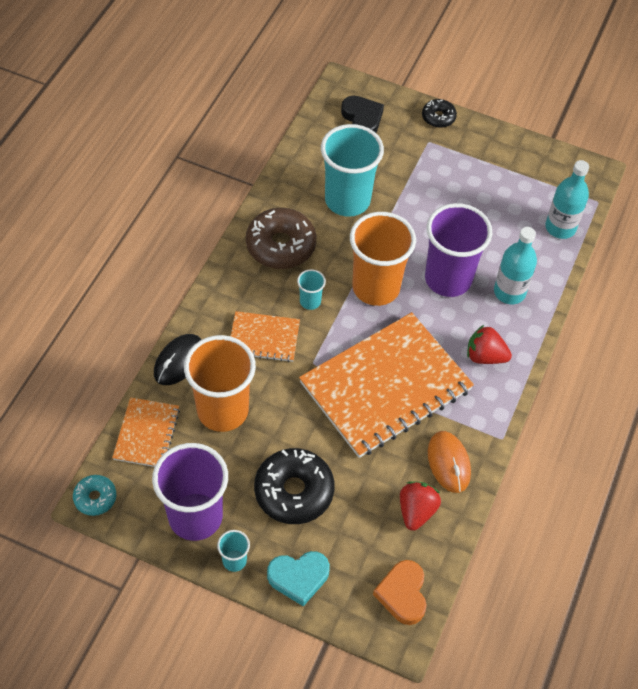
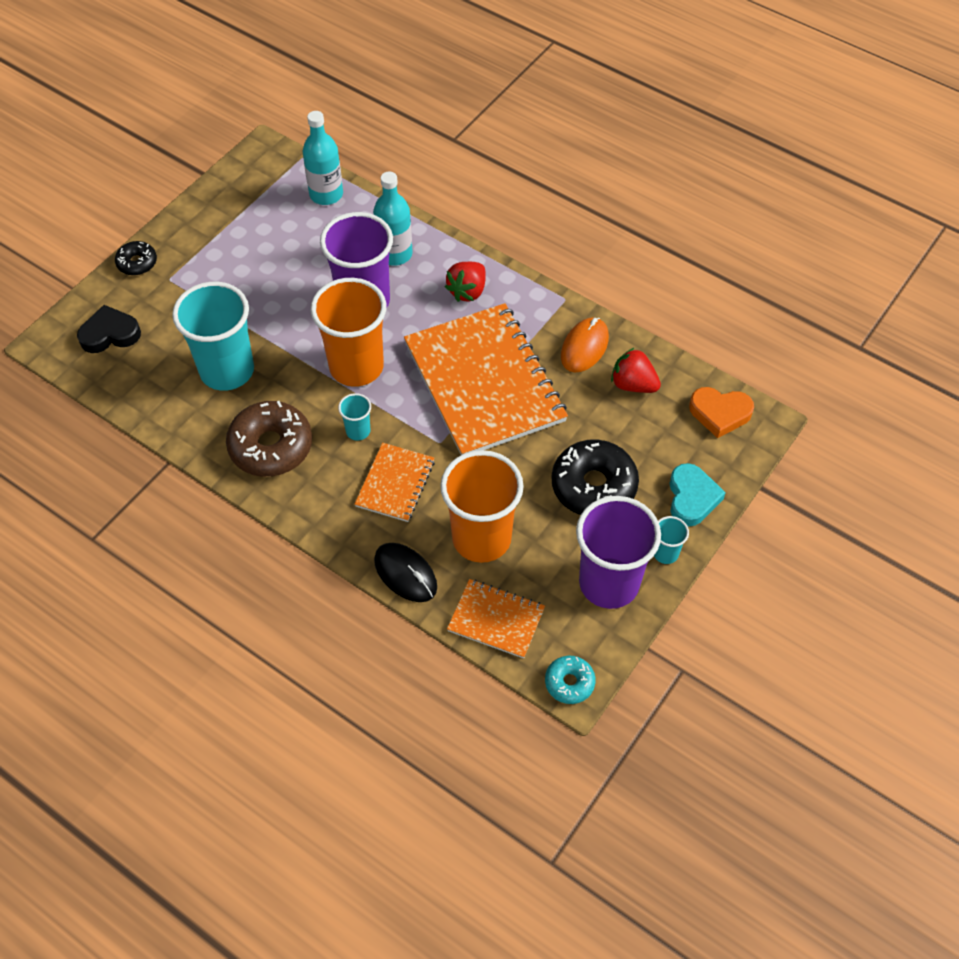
camera: 75 degrees left, 0 degrees up
(448, 463) = (584, 347): orange mouse -> orange mouse turned 60 degrees counterclockwise

